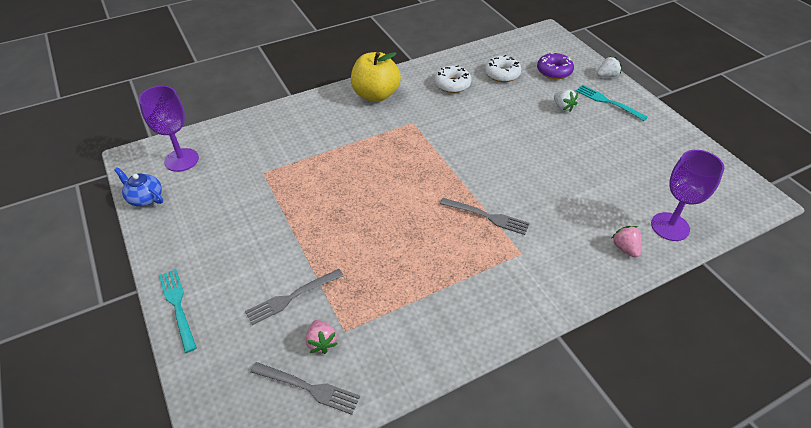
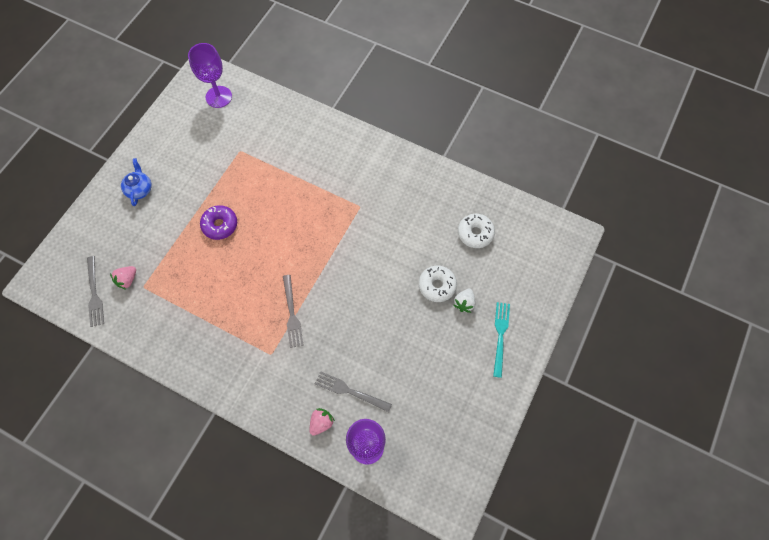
camera: 55 degrees right, 20 degrees up
(145, 198) = (174, 105): blue teapot -> blue teapot (139, 189)
(177, 306) = (108, 188): turquoise fork -> none
(291, 297) = (149, 242): grey fork -> grey fork (349, 391)
(376, 95) = (374, 161): yellow apple -> none
(452, 84) = (430, 205): white donut -> white donut (437, 286)
(554, 71) = (513, 271): purple donut -> purple donut (220, 225)
(607, 76) = (542, 318): white strawberry -> none

